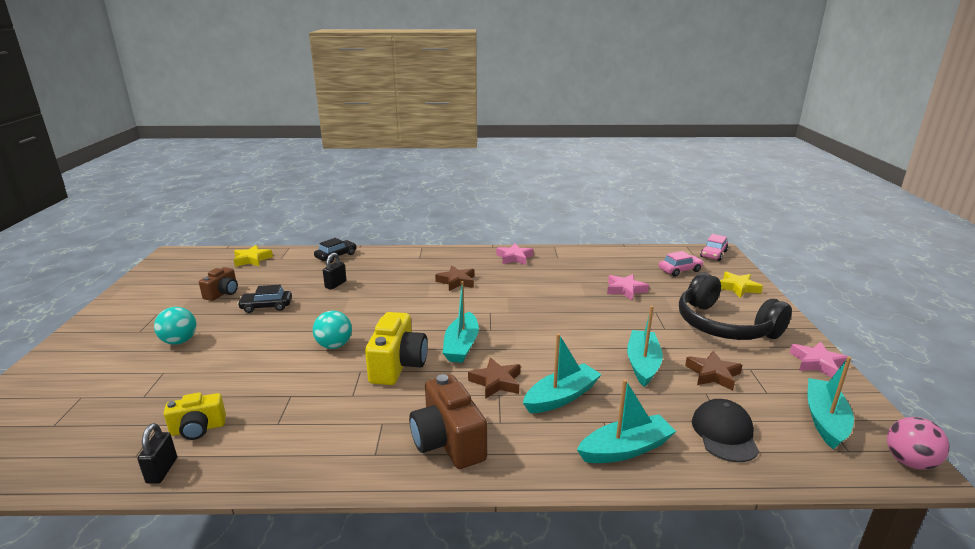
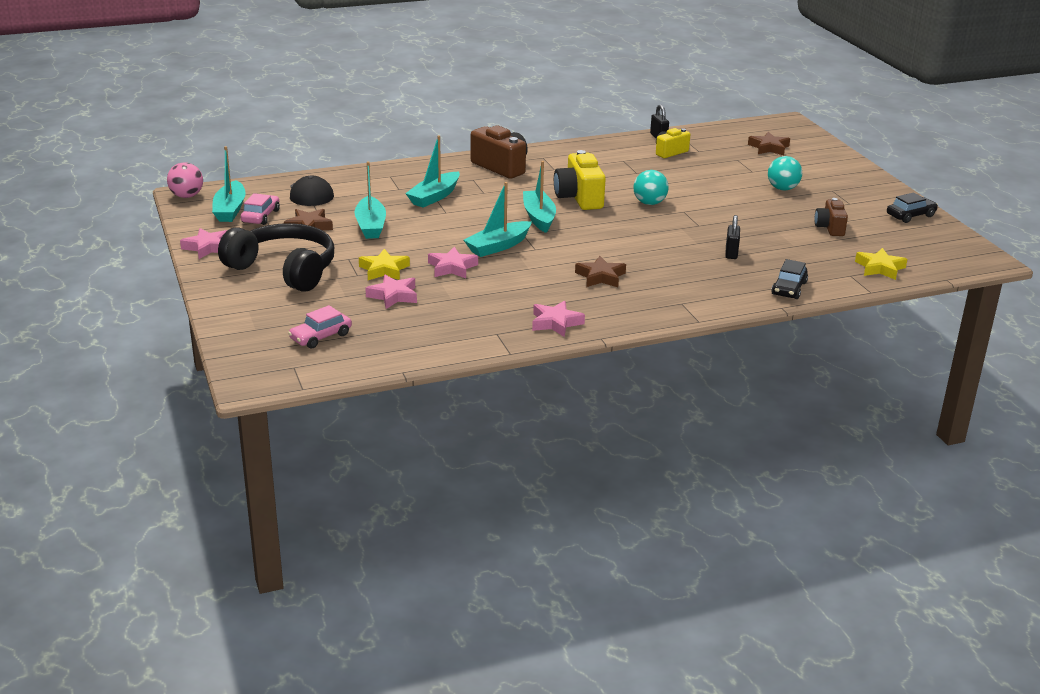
camera: 160 degrees right, 5 degrees up
(266, 306) = (763, 223): black car -> black car (910, 215)
(496, 382) = (490, 198): brown star -> brown star (769, 148)
(571, 306) = (452, 267): none -> pink star
(625, 449) = (381, 178): turquoise boat -> turquoise boat (498, 246)
(713, 254) = (263, 376): pink car -> pink car (260, 216)
(737, 288) = (249, 320): yellow star -> yellow star (384, 270)

